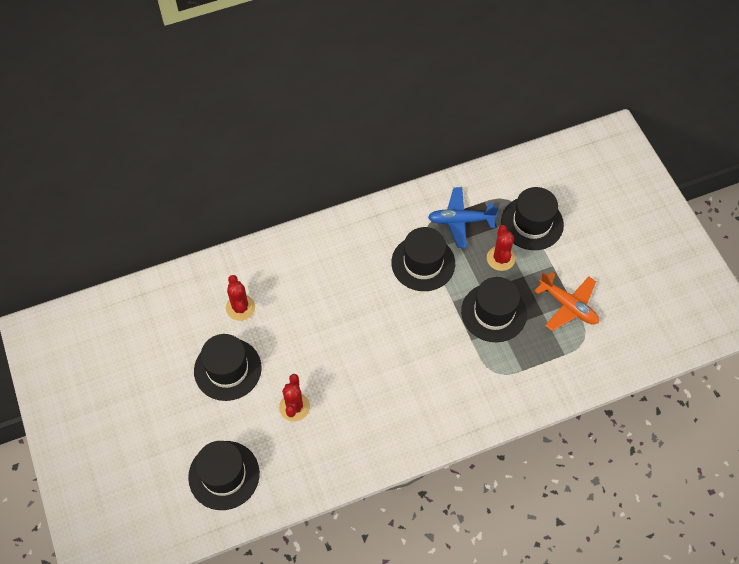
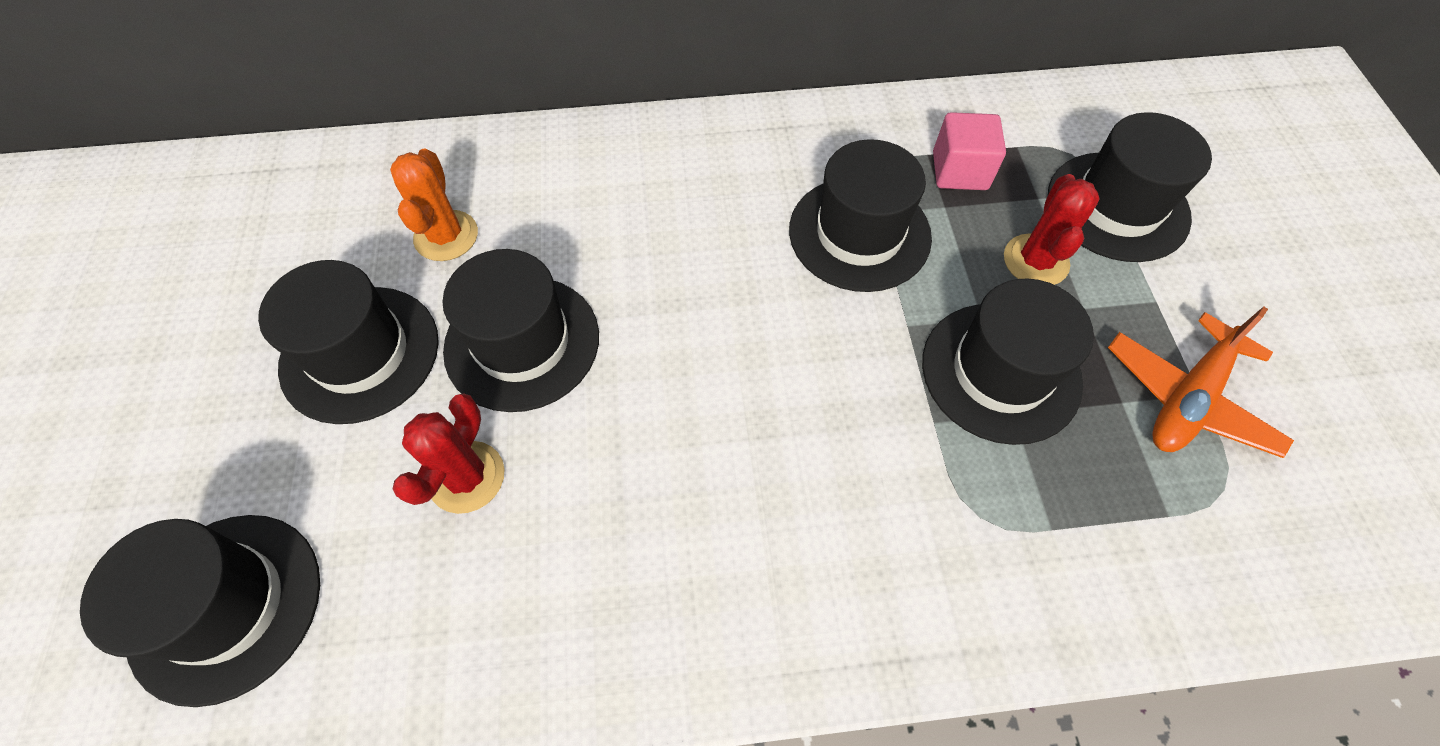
camera: 15 degrees right, 0 degrees up
(240, 307) = (446, 236): red cactus -> orange cactus
(294, 348) = (522, 342): none -> black hat
(460, 221) = (959, 171): blue plane -> pink cube
(568, 305) = (1187, 398): orange plane -> orange plane turned 75 degrees clockwise

